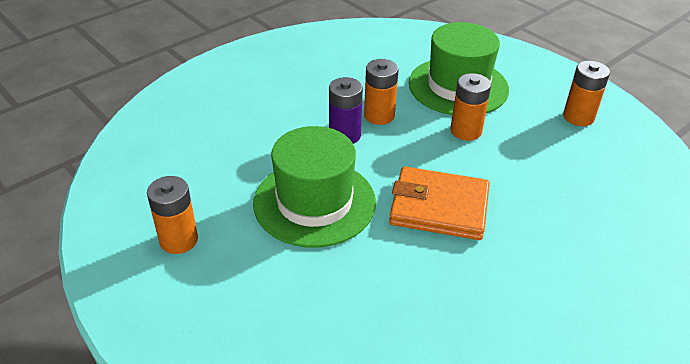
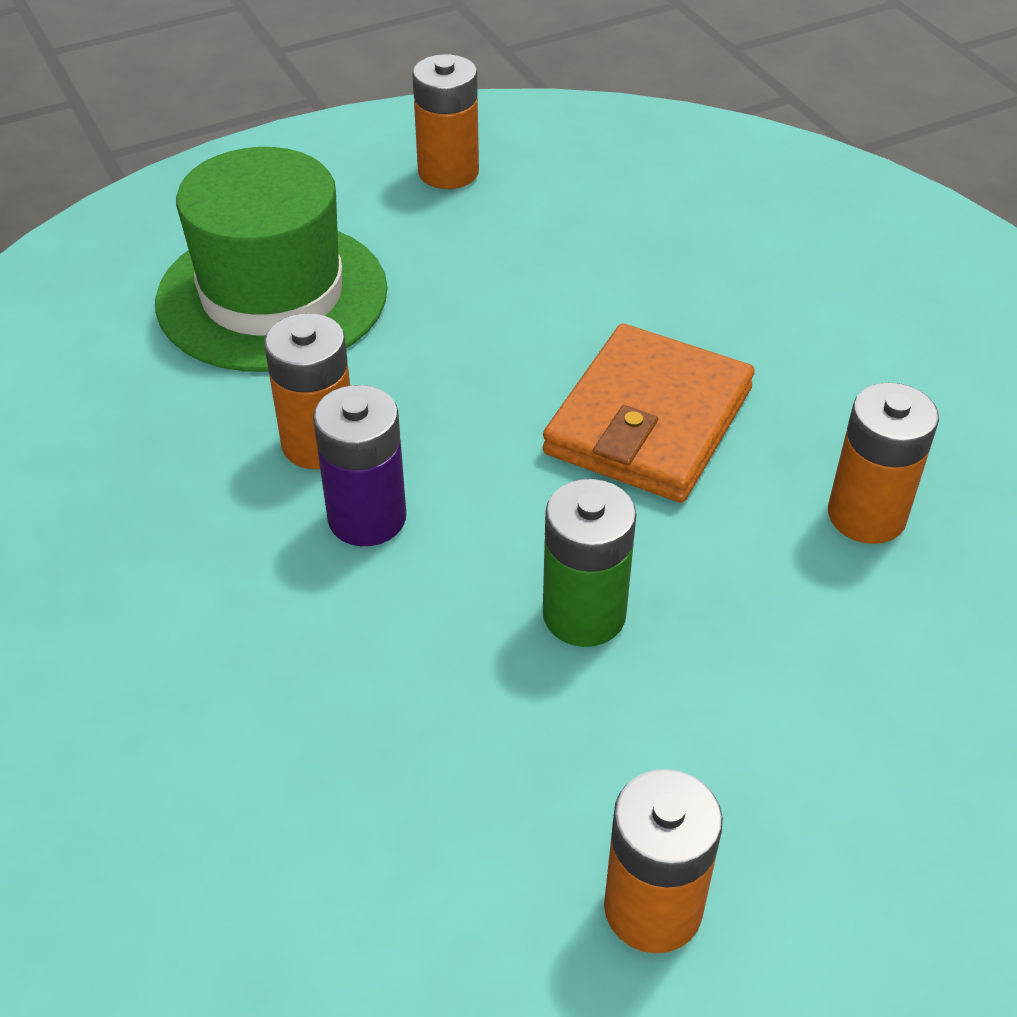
camera: 75 degrees left, 5 degrees up
(314, 202) = (584, 614): green hat -> green battery
(466, 131) = (430, 325): orange battery -> orange battery (866, 515)

